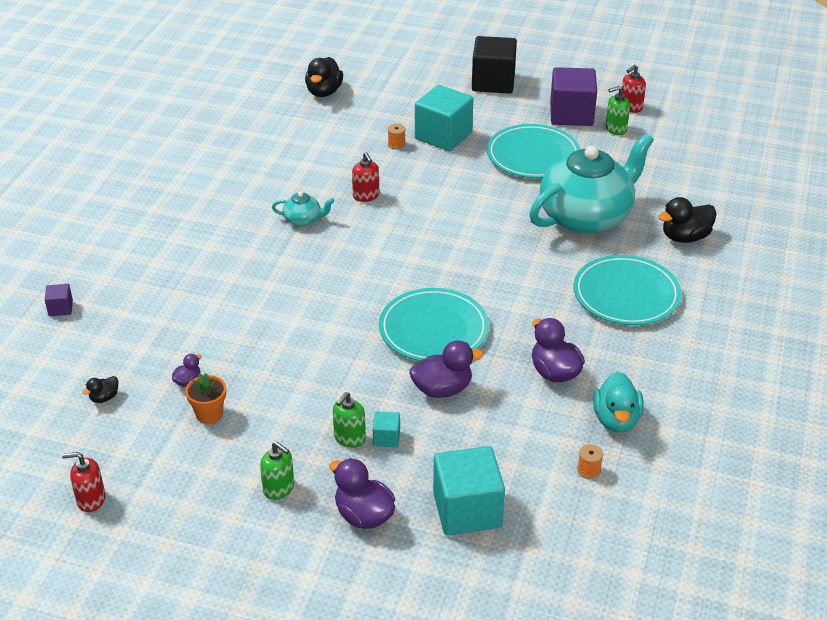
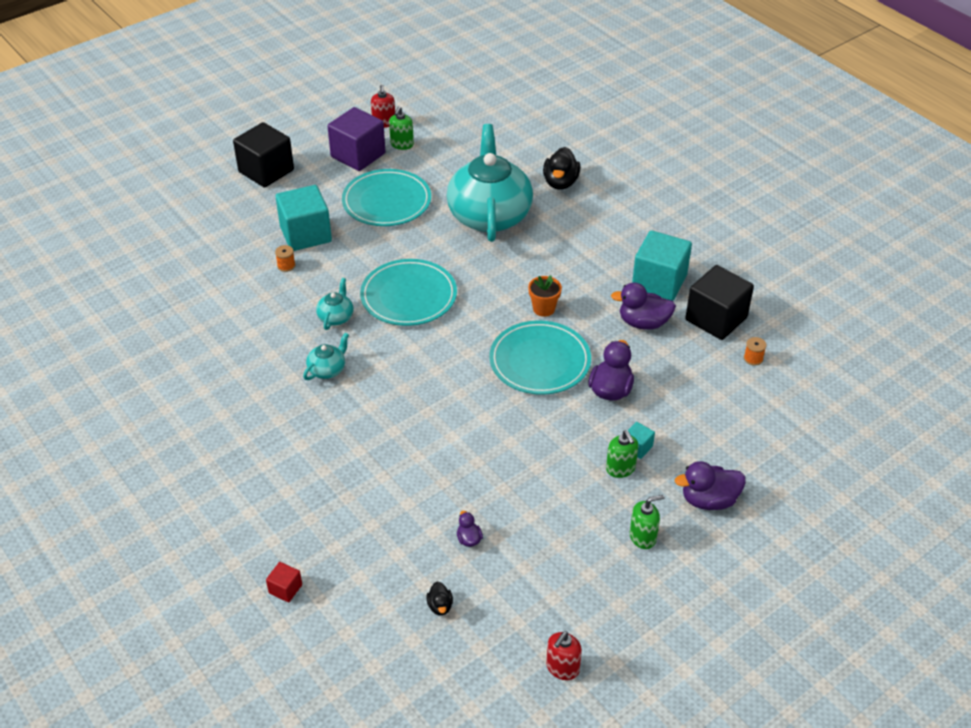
camera: 55 degrees left, 5 degrees up
(60, 308) = (285, 589): purple cube -> red cube
(209, 414) = (522, 543): orange flower pot -> orange flower pot (544, 309)
(324, 92) = (158, 270): black duck -> none
(366, 196) = (336, 317): red soap dispenser -> turquoise teapot
(467, 510) = (745, 440): turquoise cube -> turquoise cube (659, 282)
(616, 420) = (716, 319): turquoise duck -> black cube
(626, 294) = (594, 244): turquoise plate -> turquoise plate (408, 296)

